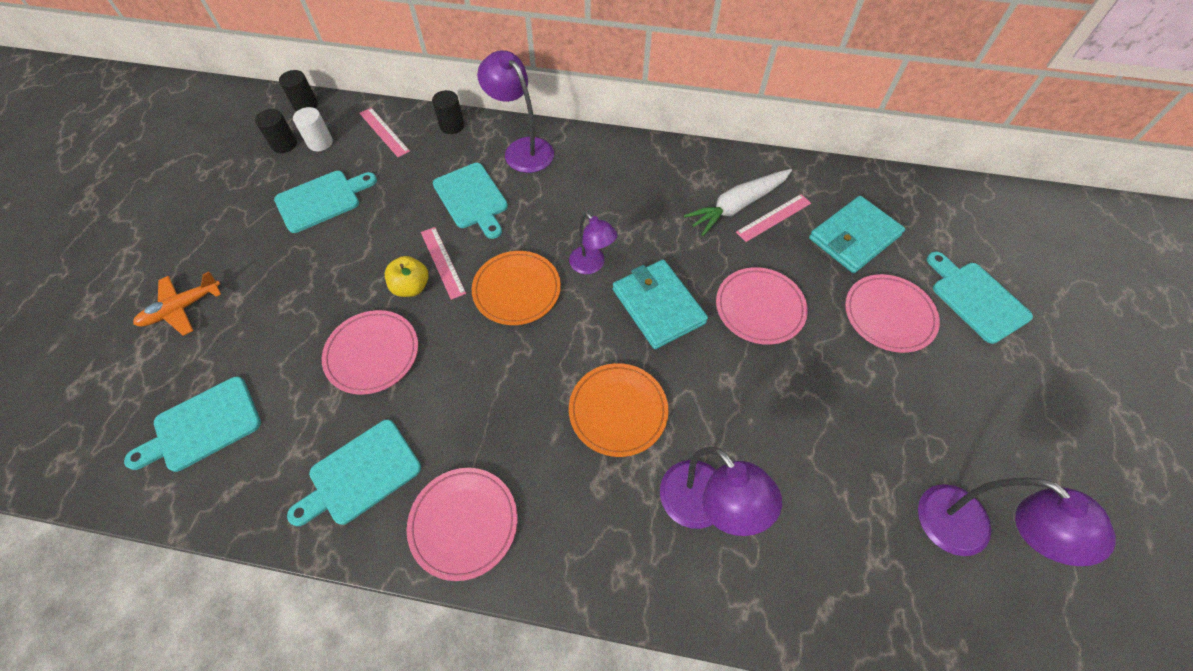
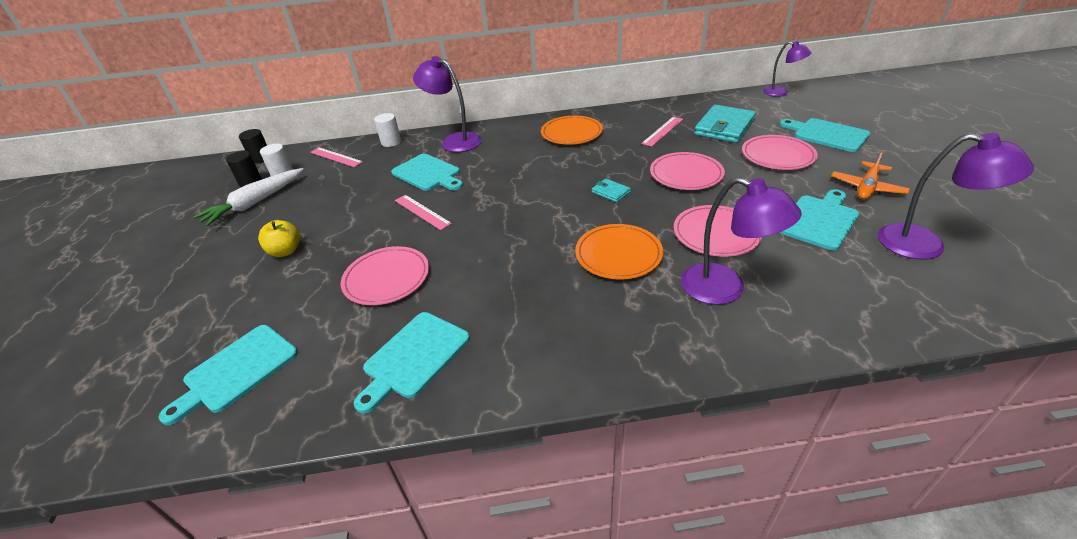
camera: 15 degrees left, 20 degrees down
(182, 308) = (187, 298): orange plane -> orange plane (867, 188)
(322, 200) = (298, 203): turquoise cutting board -> turquoise cutting board (819, 220)
(411, 287) = (402, 232): yellow apple -> yellow apple (286, 251)
(452, 126) = (391, 142): black cylinder -> white cylinder
(464, 523) = (529, 360): pink plate -> pink plate (716, 234)
(517, 290) = (493, 211): orange plate -> orange plate (571, 133)
(592, 265) = (545, 184): purple lamp -> purple lamp (781, 92)
(658, 306) = (610, 192): turquoise wallet -> turquoise wallet, size x0.47
(737, 206) = (633, 132): white carrot -> white carrot (255, 203)

